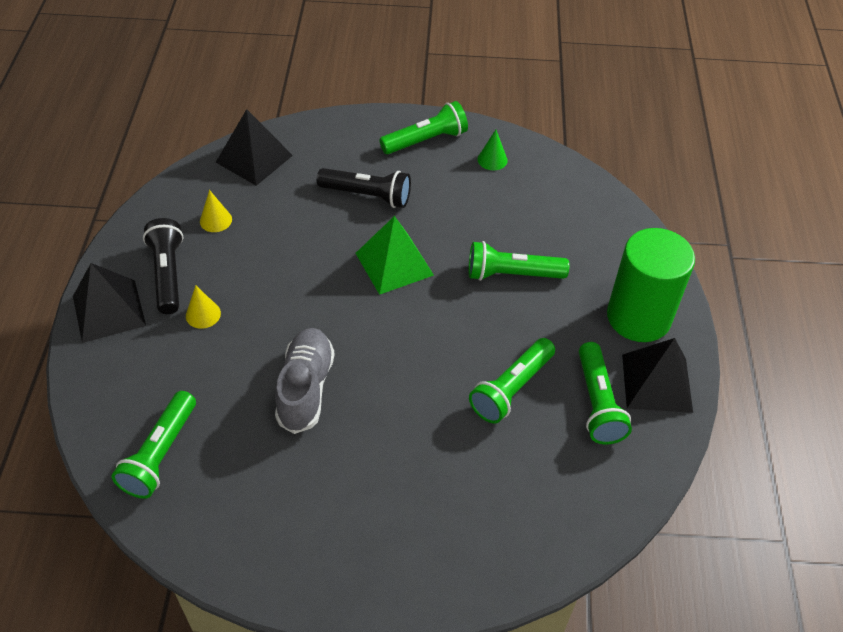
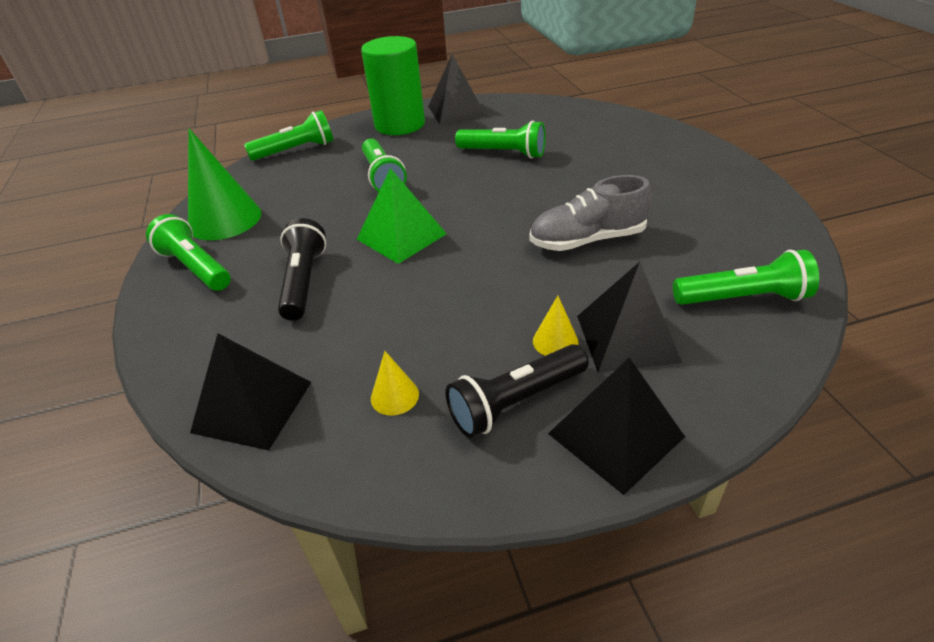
camera: 105 degrees left, 10 degrees down
(176, 356) = (627, 338): none -> black pyramid
(492, 159) = (224, 219): green cone -> green cone, size x2.16
(597, 403) = (490, 124): green flashlight -> green flashlight (296, 150)

